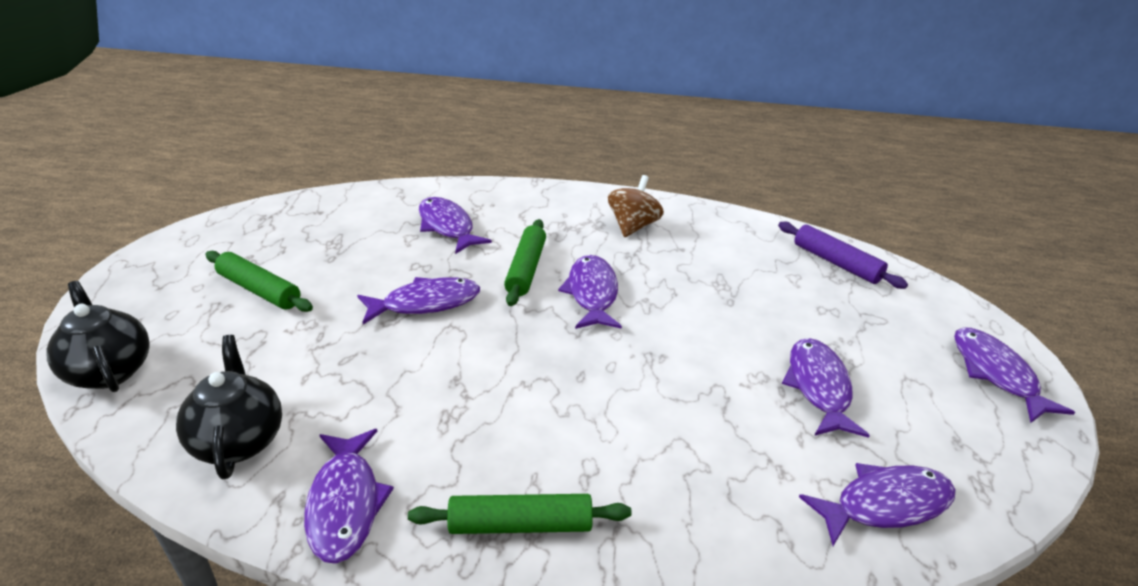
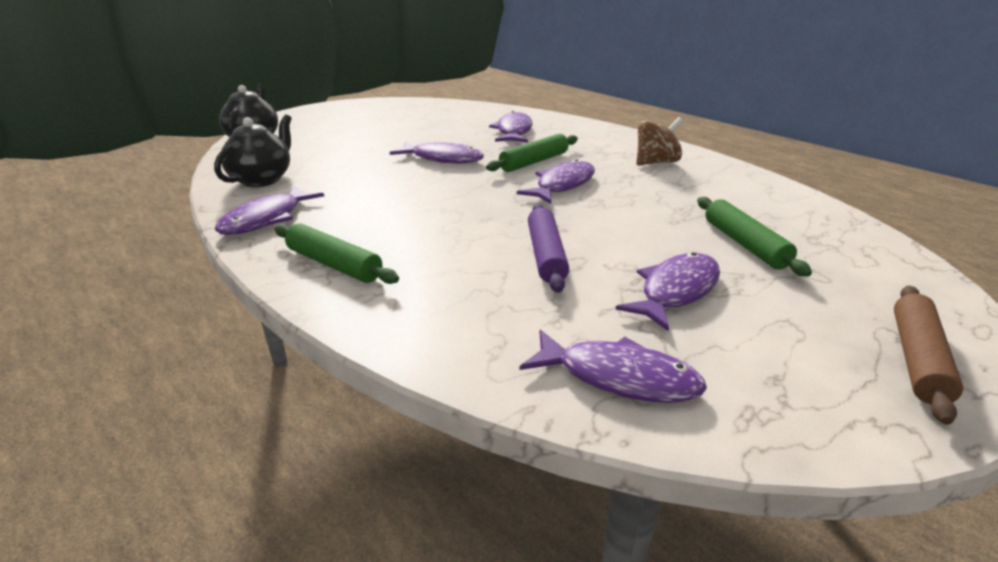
camera: 40 degrees right, 5 degrees down
(259, 290) = (364, 130): green rolling pin -> green rolling pin (744, 244)
(836, 263) = (832, 231): purple rolling pin -> purple rolling pin (546, 255)
(996, 374) = (918, 359): purple fish -> brown rolling pin

